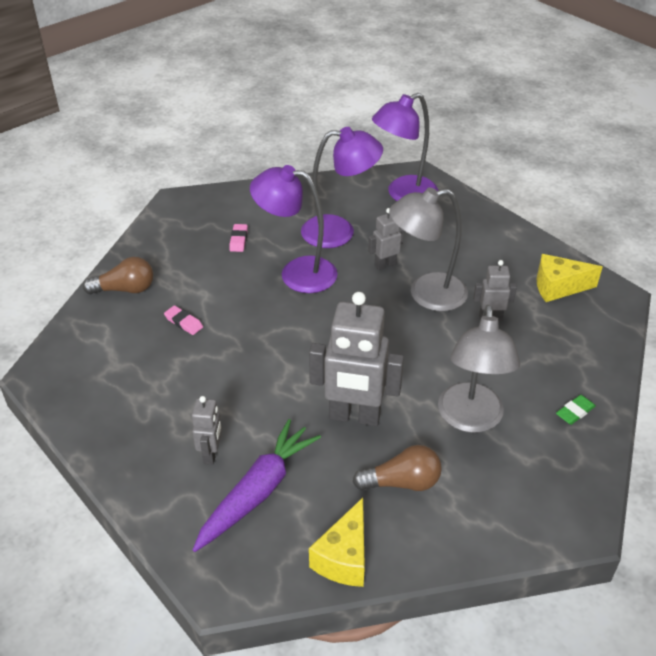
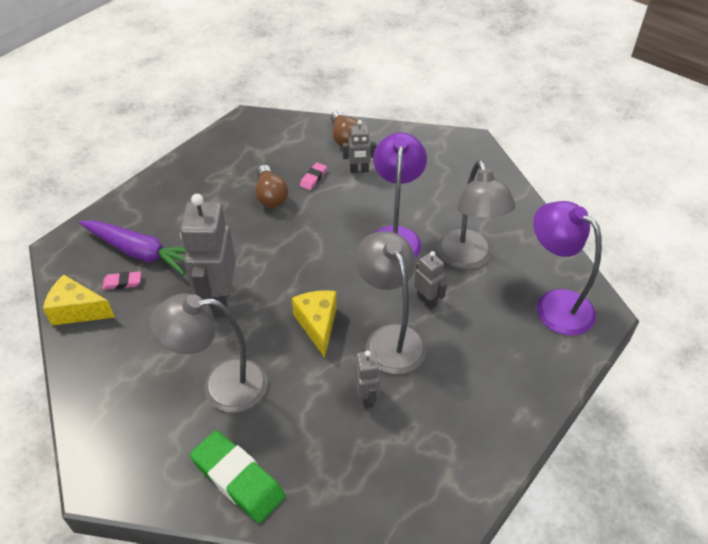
camera: 80 degrees right, 5 degrees up
(211, 454) = (175, 220): grey robot -> grey robot (359, 170)
(238, 240) = (429, 190): pink eraser -> pink eraser (122, 282)
(339, 232) = (467, 259): purple lamp -> grey lamp
(402, 482) = (148, 340): brown light bulb -> brown light bulb (270, 196)
(558, 287) = (435, 465): yellow cheese -> yellow cheese (318, 325)
(575, 412) = (238, 479): green eraser -> green eraser, size x2.11

